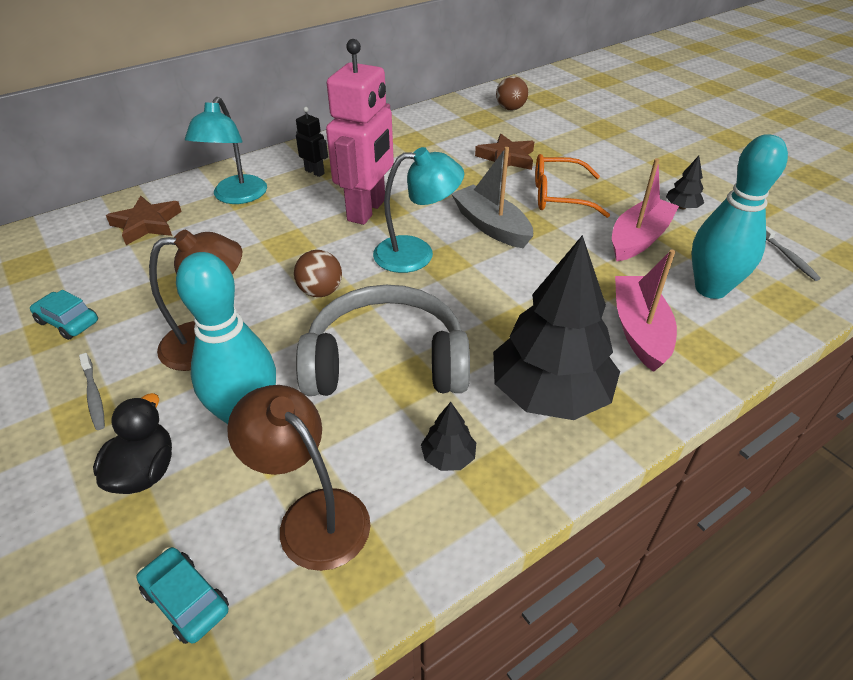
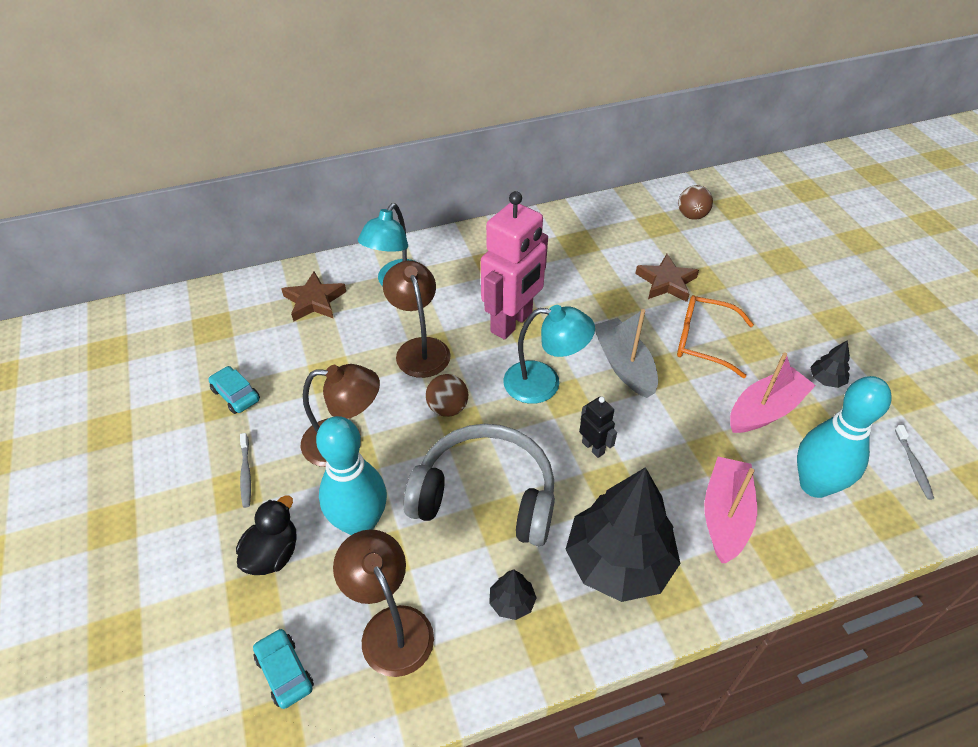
camera: 15 degrees right, 5 degrees up
(275, 246) = (419, 348): none -> brown lamp
(315, 172) = (475, 266): black robot -> black robot (593, 447)

